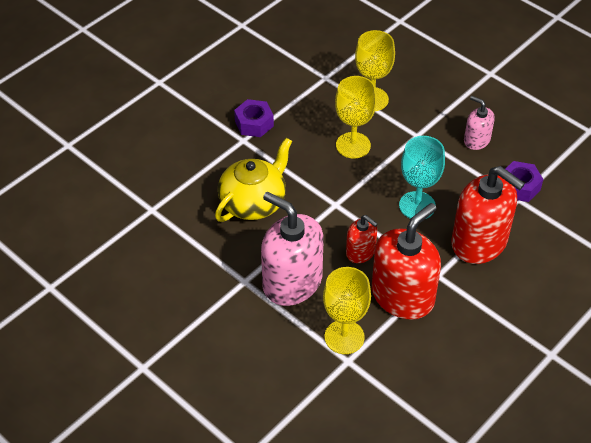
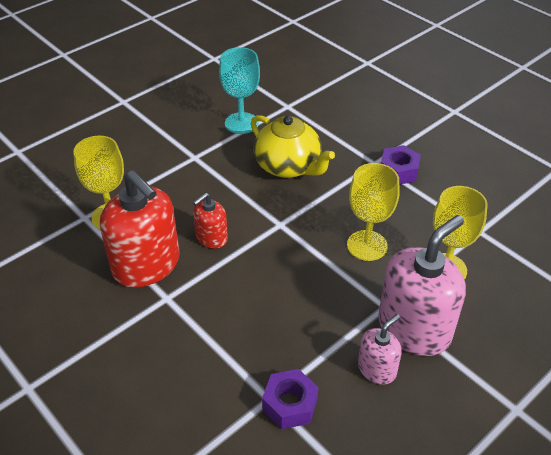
camera: 95 degrees right, 5 degrees down
(292, 282) = (185, 186): pink soap dispenser -> pink soap dispenser (414, 328)
(417, 205) = (269, 292): turquoise goblet -> turquoise goblet (241, 123)
(479, 242) = (205, 344): red soap dispenser -> none

